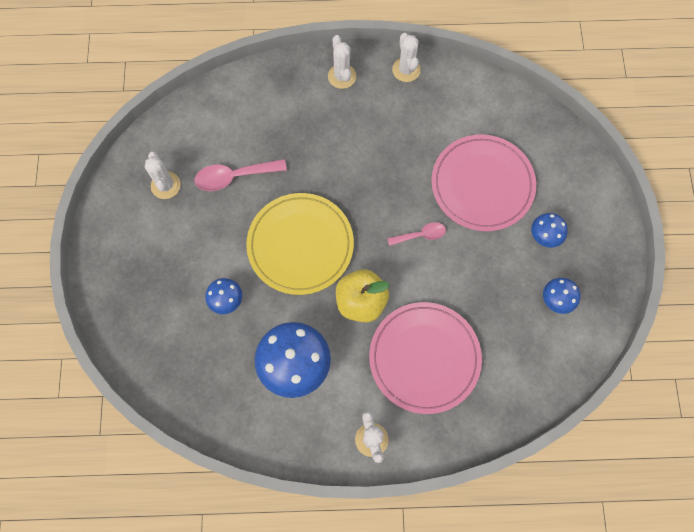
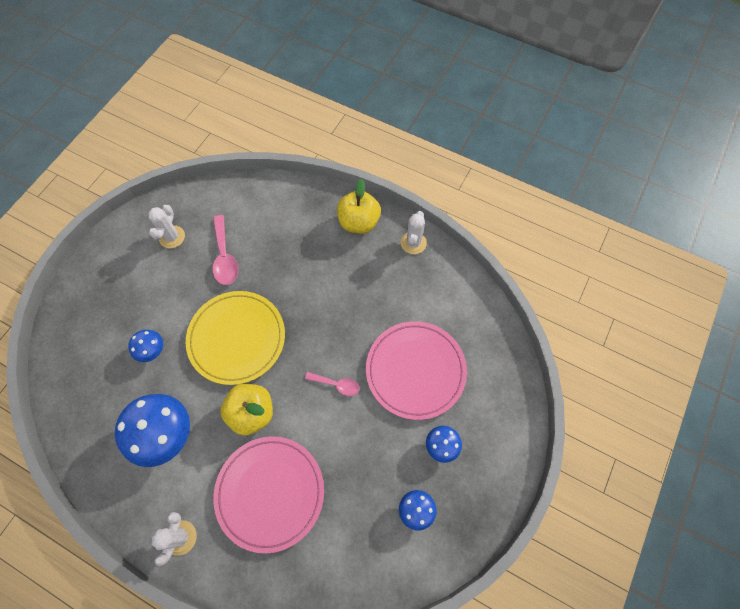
camera: 30 degrees right, 5 degrees down
(234, 177) = (225, 257): pink spoon -> pink spoon turned 120 degrees counterclockwise
(342, 76) = (358, 222): white cactus -> yellow apple

